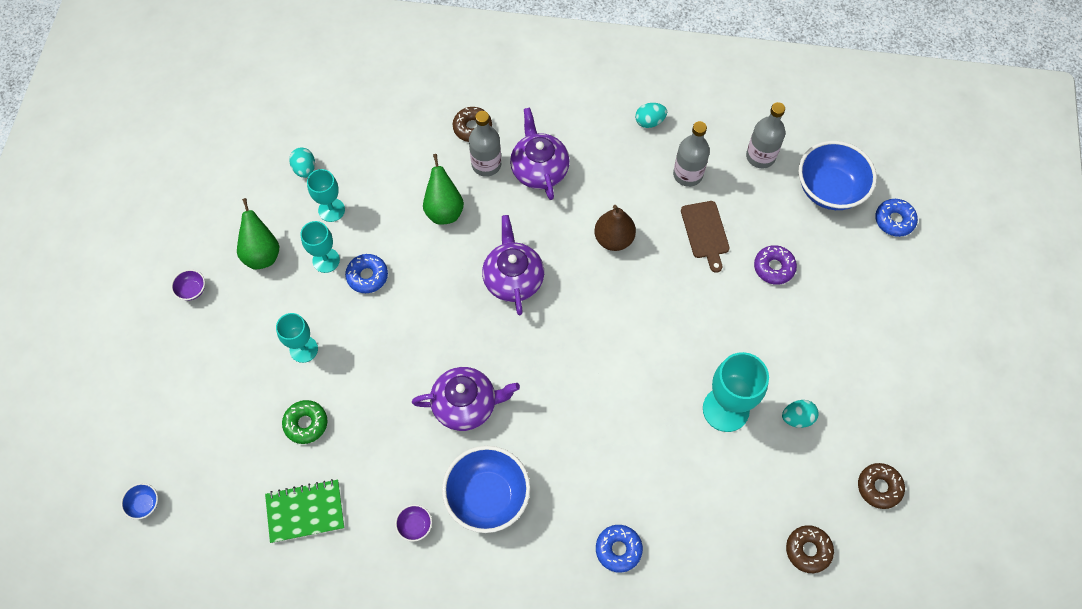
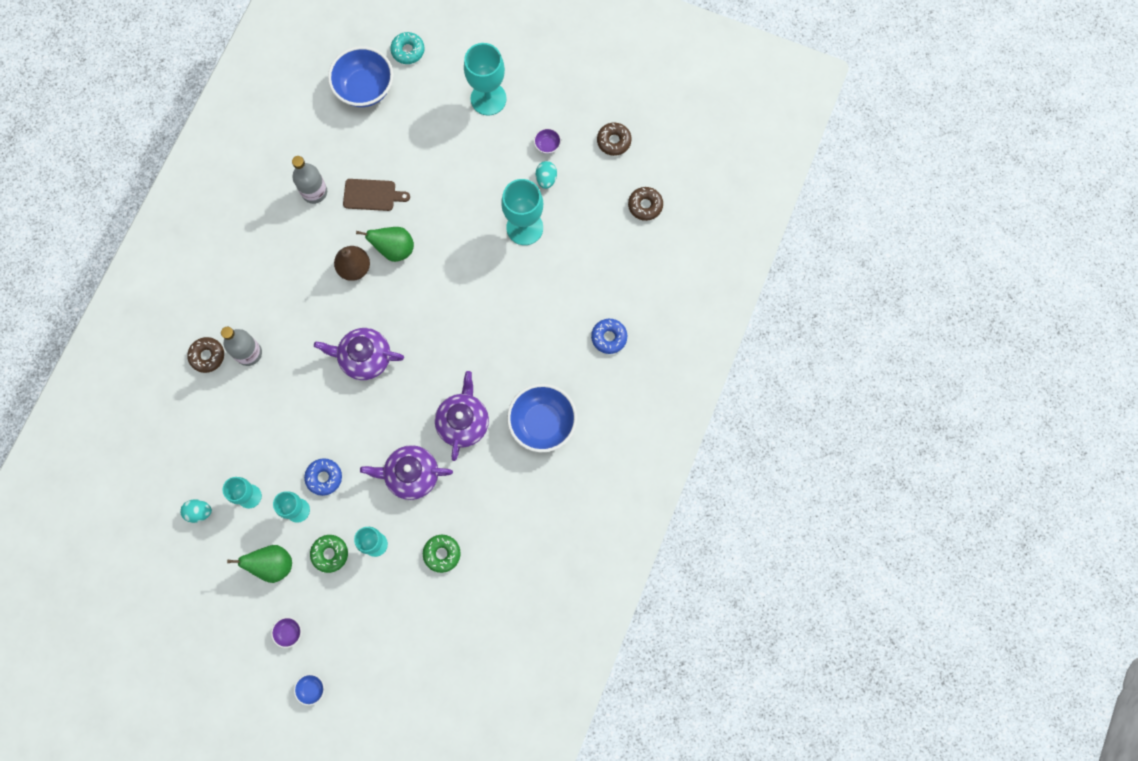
camera: 75 degrees left, 10 degrees up
(144, 504) = (472, 698): blue bowl -> blue bowl (311, 689)
(284, 306) = (330, 554): none -> green donut
(305, 511) = (515, 567): green notebook -> none
(415, 525) = (550, 483): purple bowl -> purple bowl (547, 145)
(444, 210) = (281, 399): green pear -> green pear (394, 249)
(539, 169) = (268, 310): purple teapot -> purple teapot (411, 475)
(649, 121) = (253, 207): turquoise egg -> none
(760, 156) = (317, 130): grey bottle -> none
(774, 267) = (419, 153): purple donut -> none
(872, 323) = (488, 99): none -> turquoise goblet
(894, 220) = (408, 51): blue donut -> turquoise donut

